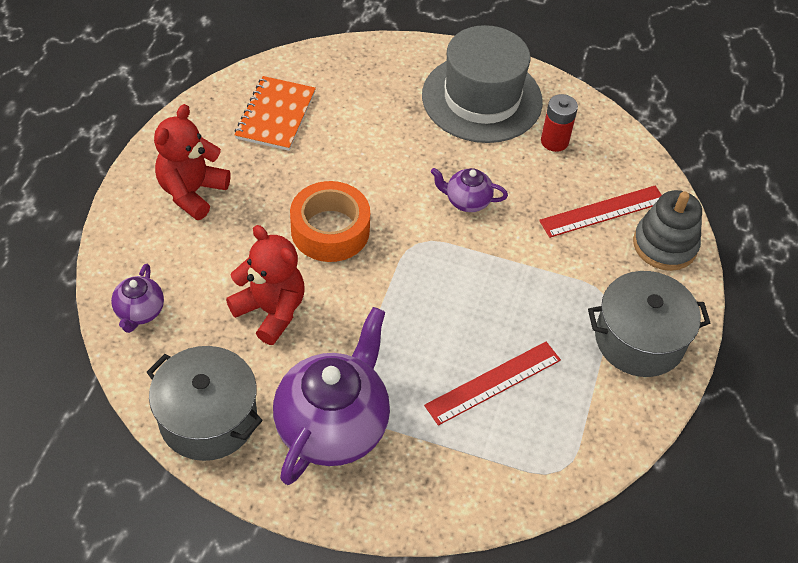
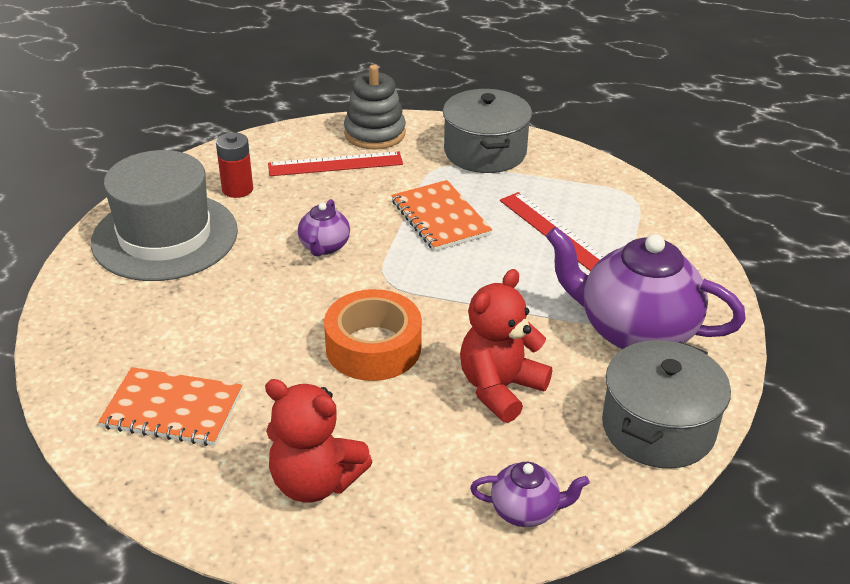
camera: 90 degrees left, 15 degrees down
(513, 289) = (440, 218): none -> orange notebook
(603, 211) = (335, 164): red ruler -> red ruler turned 75 degrees counterclockwise

